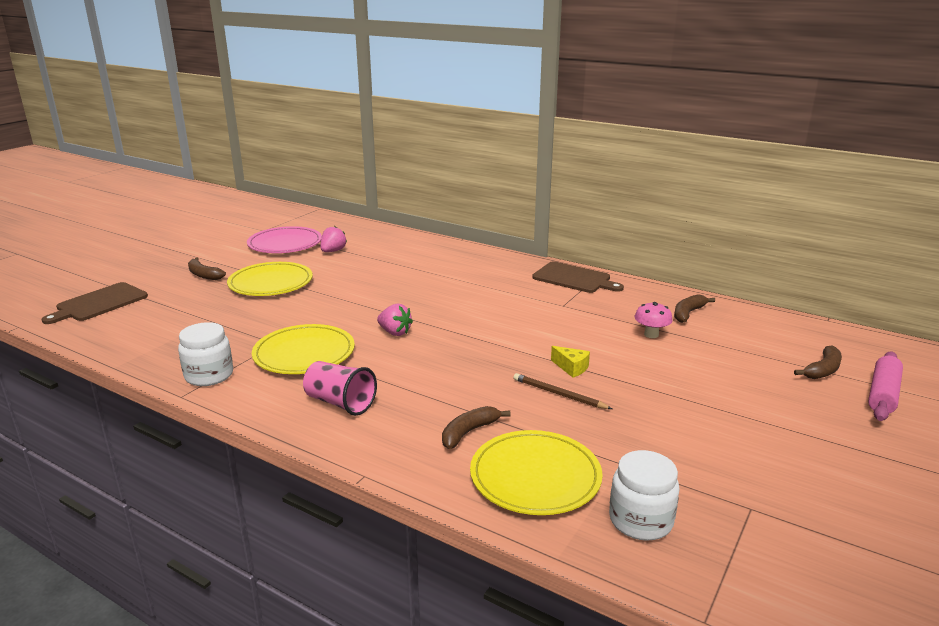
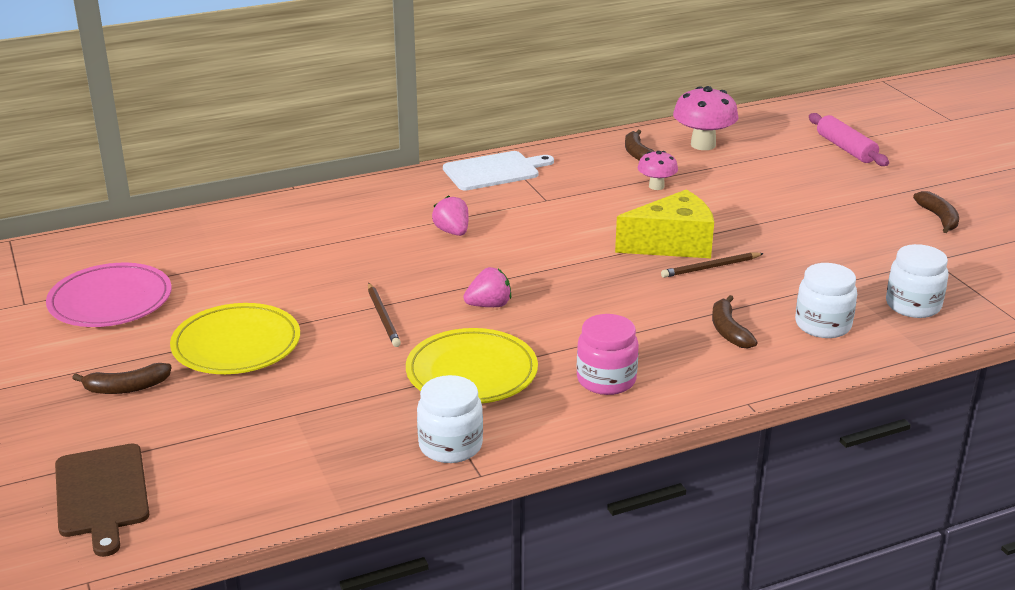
camera: 55 degrees left, 5 degrees up
(333, 251) = (196, 275): pink strawberry -> pink strawberry (452, 232)
(340, 403) = (606, 380): pink cup -> pink jar
(343, 308) = (383, 317): none -> brown pencil
(535, 477) = (823, 325): yellow plate -> white jar
(571, 368) = (672, 244): yellow cheese -> yellow cheese, size x2.24
(574, 278) = (494, 171): brown cutting board -> white cutting board
(753, 331) = (703, 145): none -> pink mushroom
(822, 370) = (792, 151): brown banana -> brown banana (939, 218)

